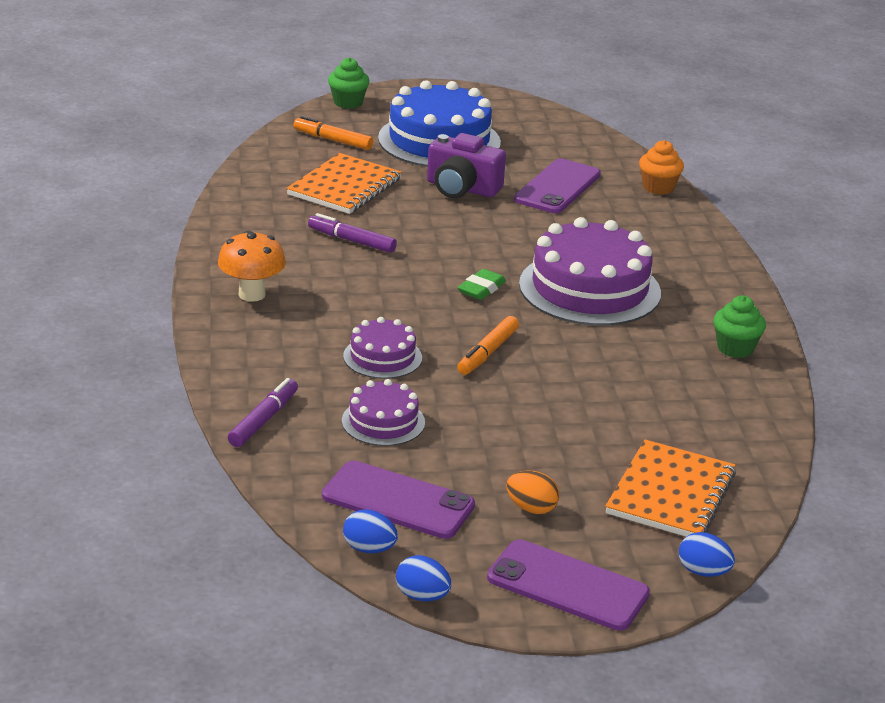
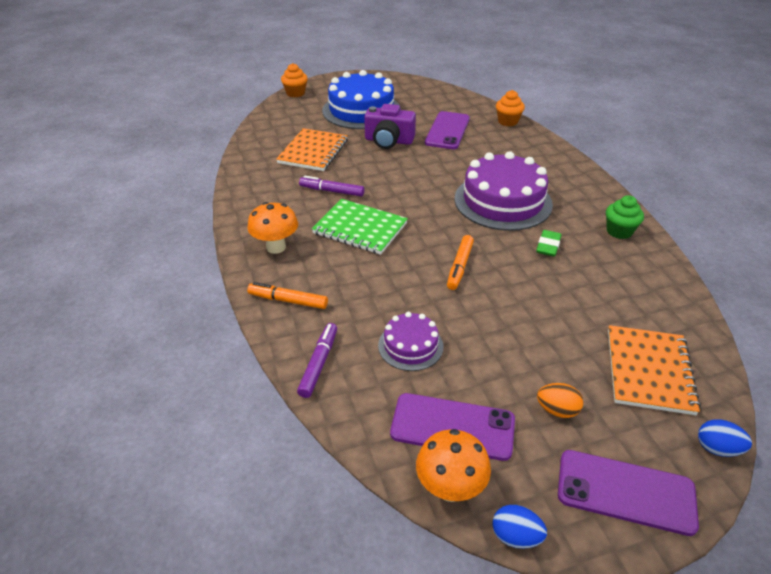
camera: 10 degrees left, 10 degrees up
(333, 140) = (294, 120): orange marker -> orange marker (288, 301)
(348, 102) = (295, 93): green cupcake -> orange cupcake
(369, 549) = (450, 488): blue egg -> orange mushroom
(372, 290) = (360, 228): none -> green notebook
(382, 357) = (387, 284): purple cake -> none
(481, 289) = (433, 214): green eraser -> green eraser (548, 246)

